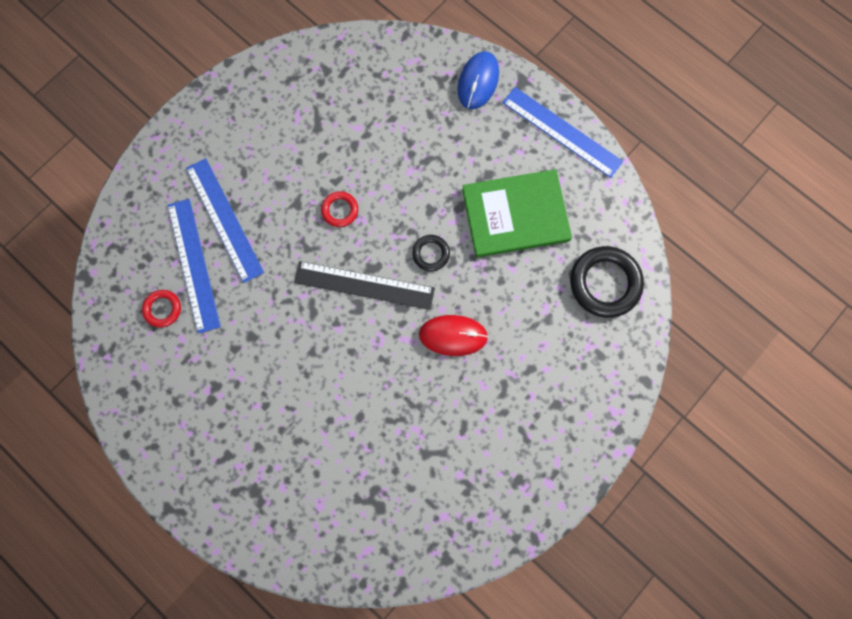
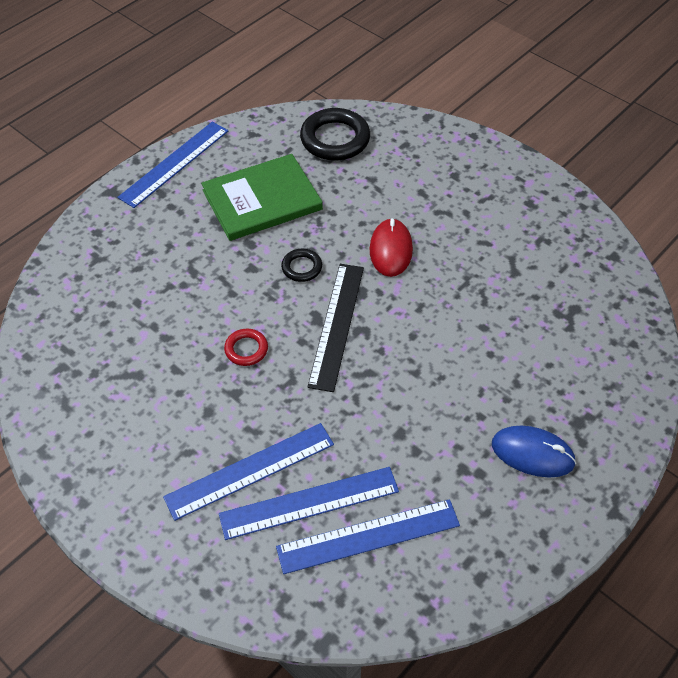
camera: 90 degrees left, 25 degrees down
(163, 309) = (368, 536): red ring -> blue ruler
(478, 82) = (105, 227): blue mouse -> blue mouse (532, 453)
(515, 215) = (262, 200): green book -> green book turned 75 degrees clockwise

